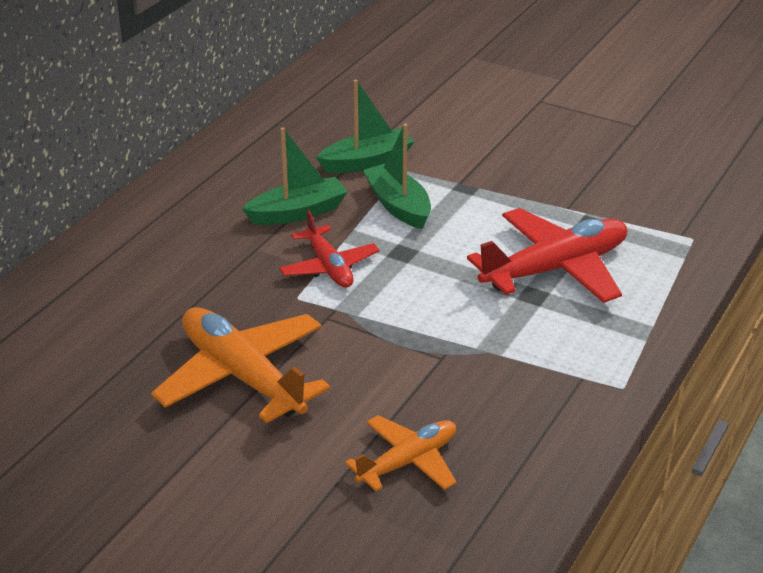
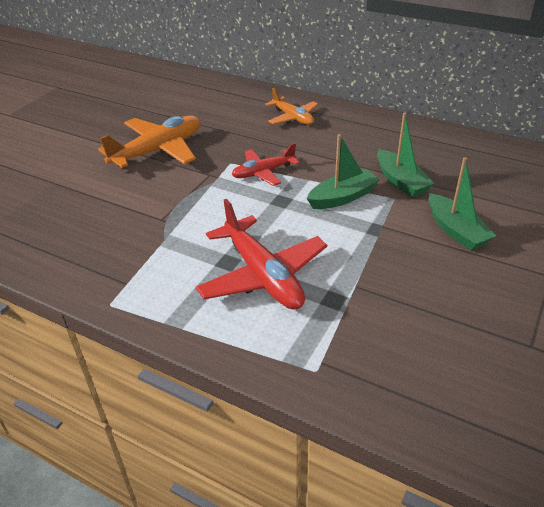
camera: 90 degrees right, 5 degrees up
(298, 213) = (326, 157): green boat -> green boat (456, 231)
(408, 461) = (68, 208): orange plane -> orange plane (293, 117)

